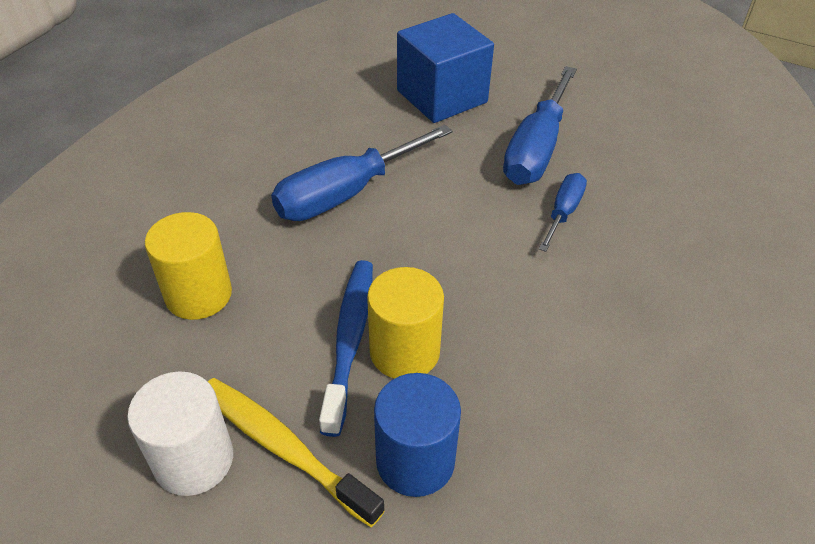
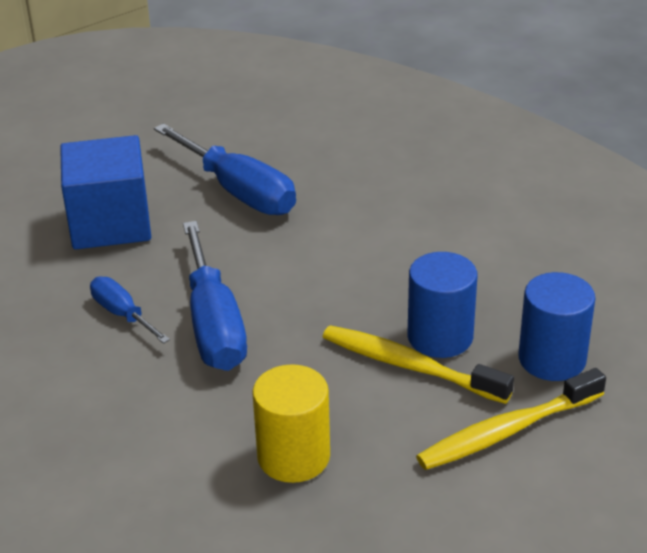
camera: 65 degrees left, 10 degrees down
(194, 460) = (496, 490): white cylinder -> none
(350, 340) = (409, 366): blue toothbrush -> yellow toothbrush
(404, 352) = (440, 337): yellow cylinder -> blue cylinder
(563, 212) = (332, 204): blue screwdriver -> blue screwdriver (122, 314)

